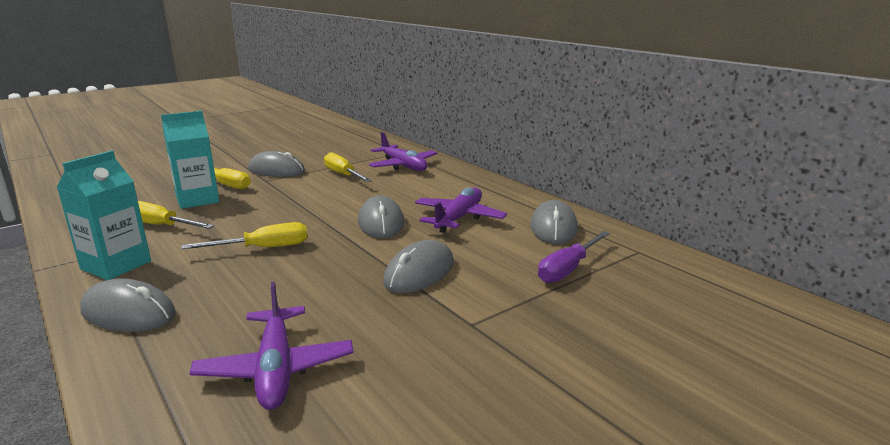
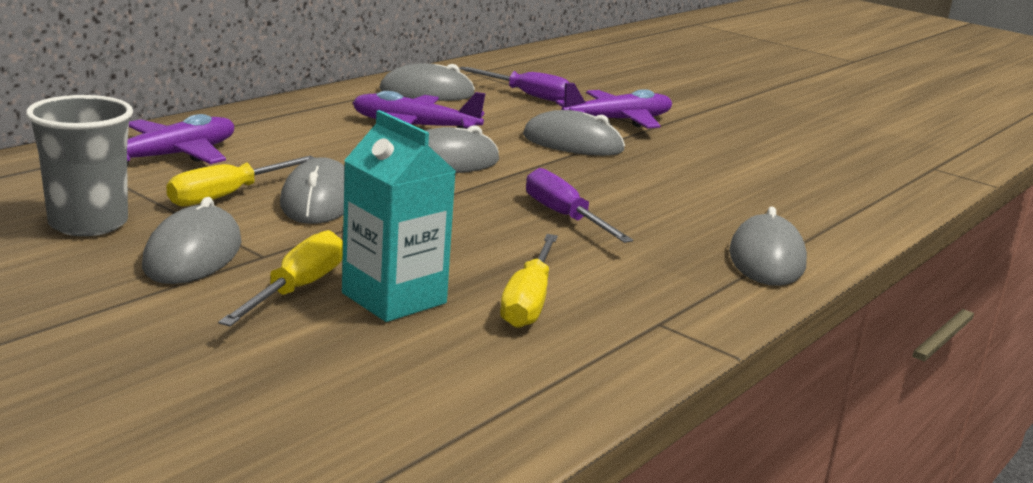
camera: 105 degrees left, 0 degrees up
(116, 265) = (678, 298): turquoise carton -> none
(263, 248) = (564, 216): yellow screwdriver -> purple screwdriver
(276, 369) = (777, 183): purple plane -> purple plane (618, 121)
(321, 157) = (88, 223): none -> grey cup
(327, 190) = (318, 200): none -> grey mouse

